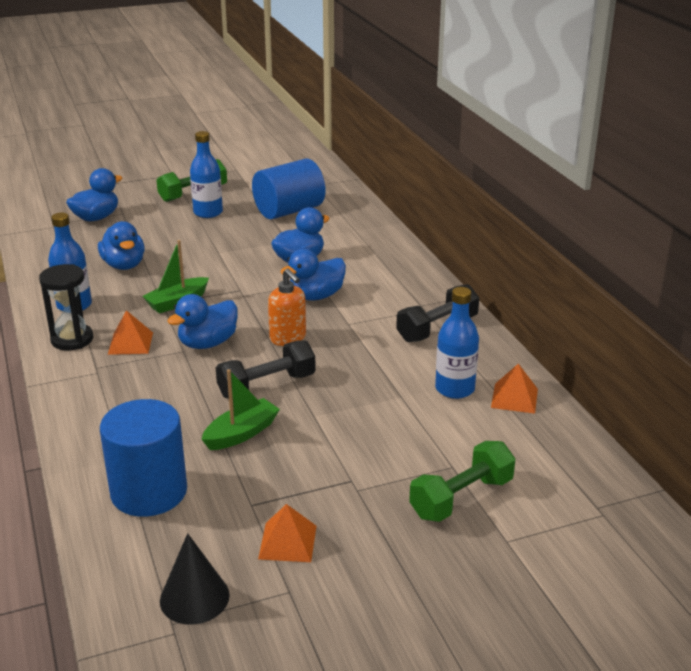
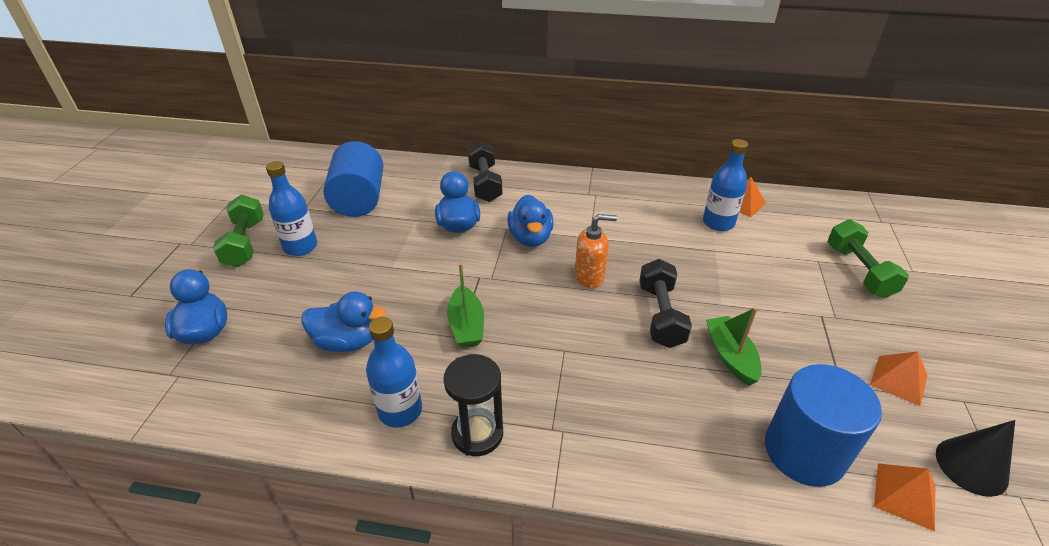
camera: 60 degrees left, 10 degrees up
(130, 343) = (521, 385): orange pyramid -> orange pyramid (905, 495)
(208, 343) = (562, 329): blue duck -> none
(437, 329) = (629, 199): black dumbbell -> black dumbbell (485, 183)

